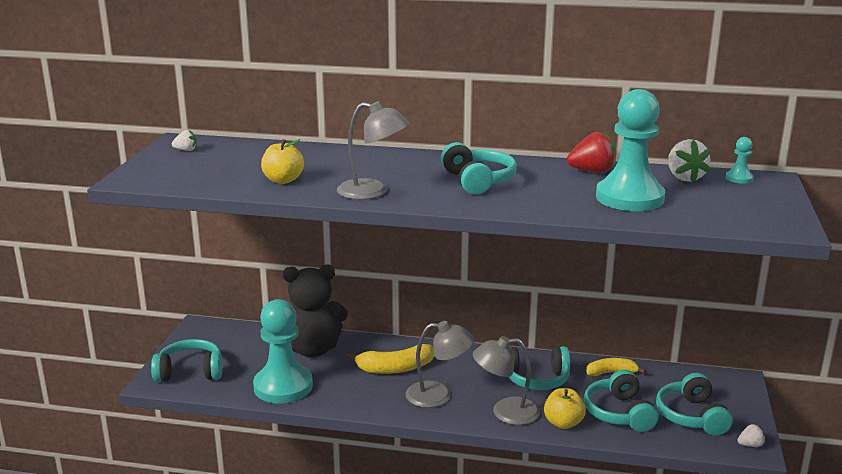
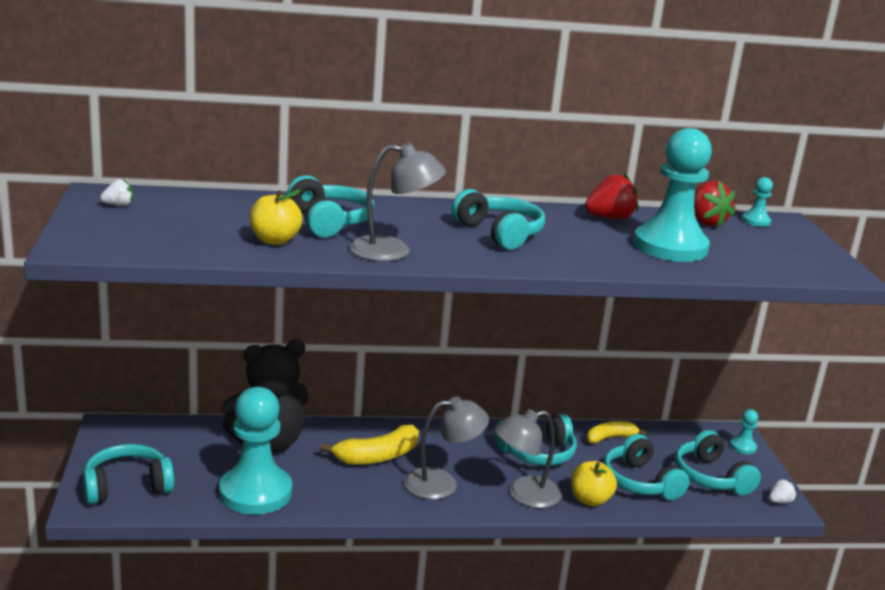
camera: 20 degrees left, 0 degrees up
(339, 167) = (329, 222): none -> turquoise headphones
(684, 178) = (704, 222): white strawberry -> red strawberry
(739, 393) = (743, 447): none -> turquoise pawn

